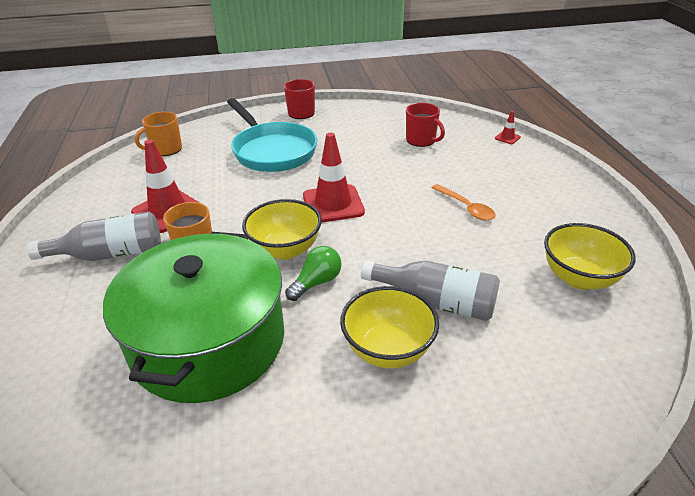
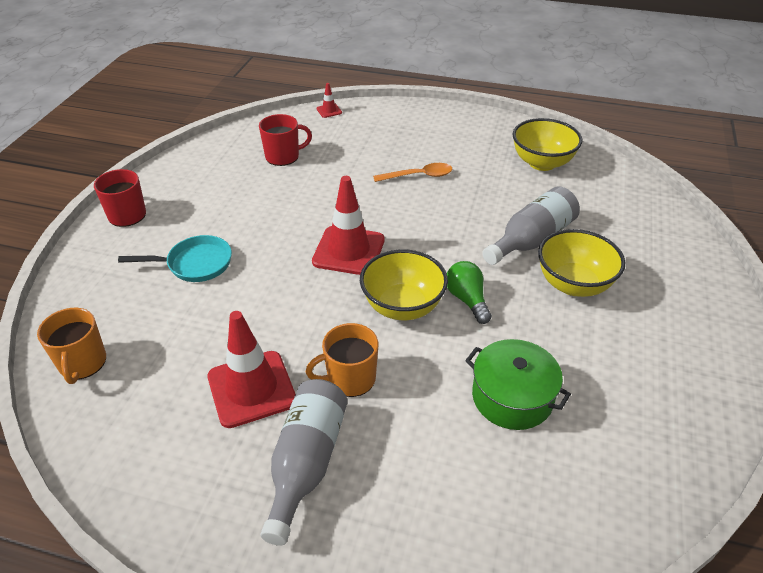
camera: 65 degrees left, 5 degrees up
(209, 341) = (512, 397): green pot -> green pot, size x0.51
(272, 151) = (195, 264): turquoise pan -> turquoise pan, size x0.56

